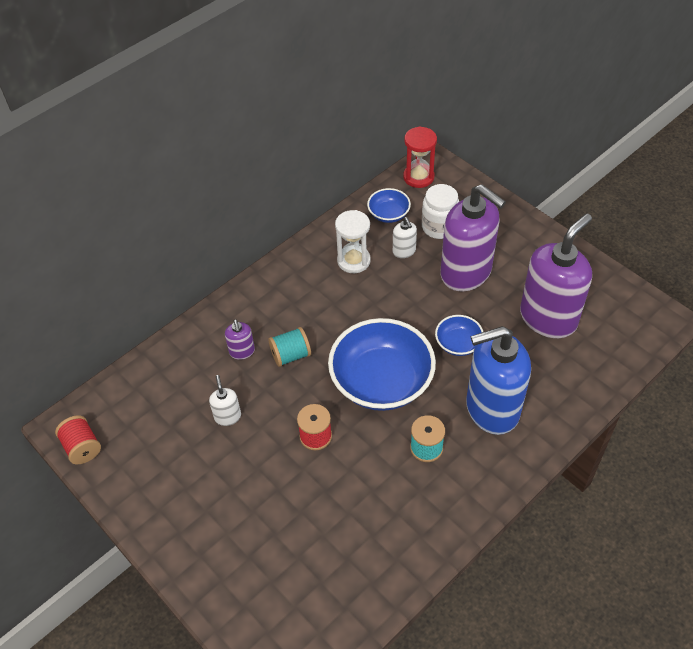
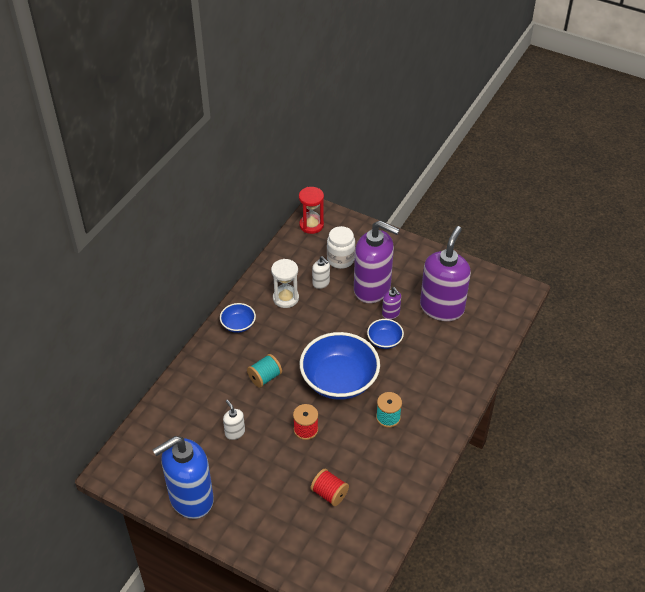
camera: 20 degrees left, 5 degrees down
(82, 447) = (131, 482): red spool -> red spool (329, 494)
(242, 351) = (226, 384): purple soap dispenser -> purple soap dispenser (391, 314)
(388, 214) = (299, 258): blue bowl -> blue bowl (238, 324)
(491, 409) = (424, 380): blue soap dispenser -> blue soap dispenser (191, 498)

